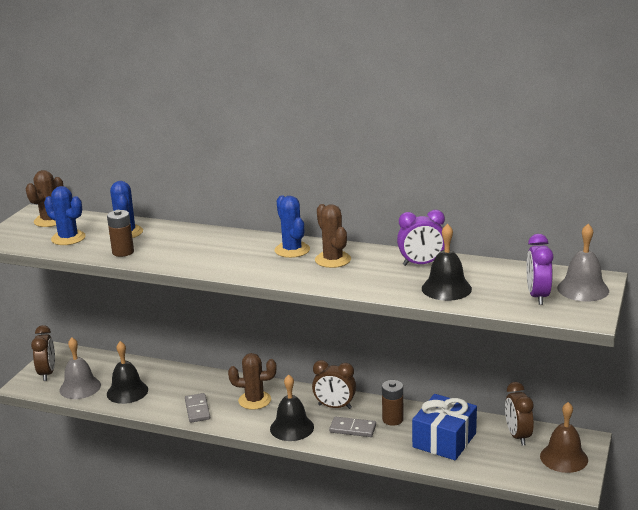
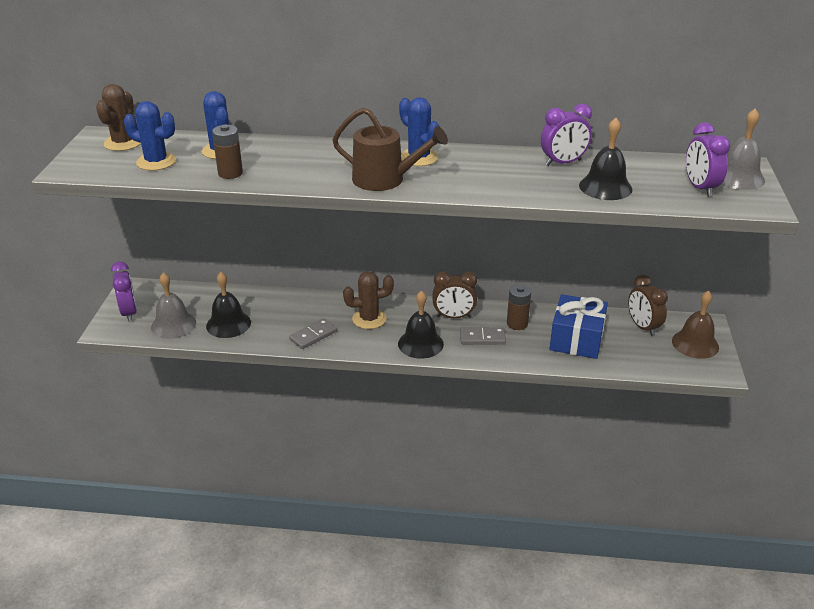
camera: 15 degrees left, 10 degrees up
(47, 373) = (129, 313): brown clock -> purple clock
(197, 409) = (313, 335): grey domino -> grey domino turned 75 degrees clockwise
(250, 267) = (385, 179): none -> brown watering can
(333, 260) = (469, 165): brown cactus -> none

